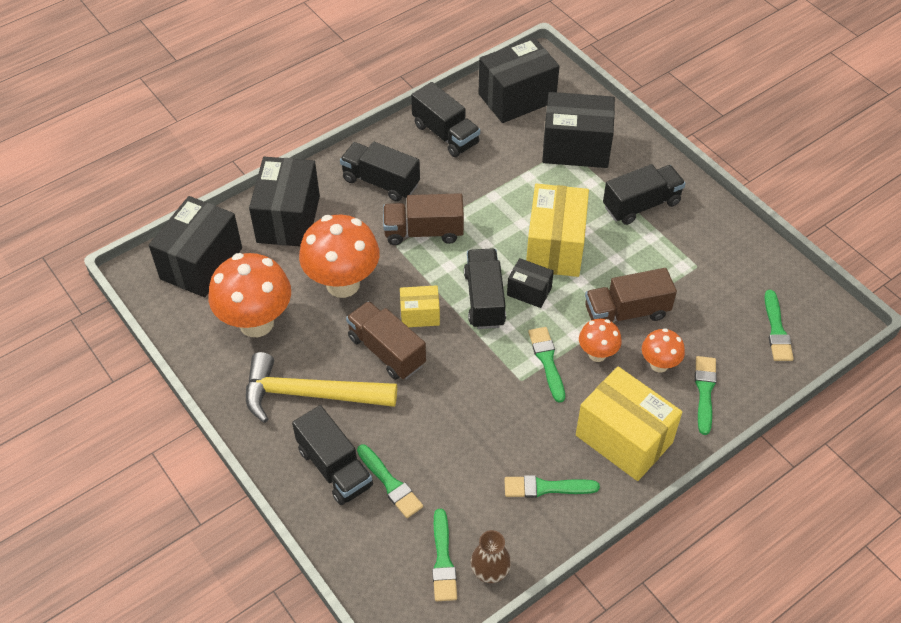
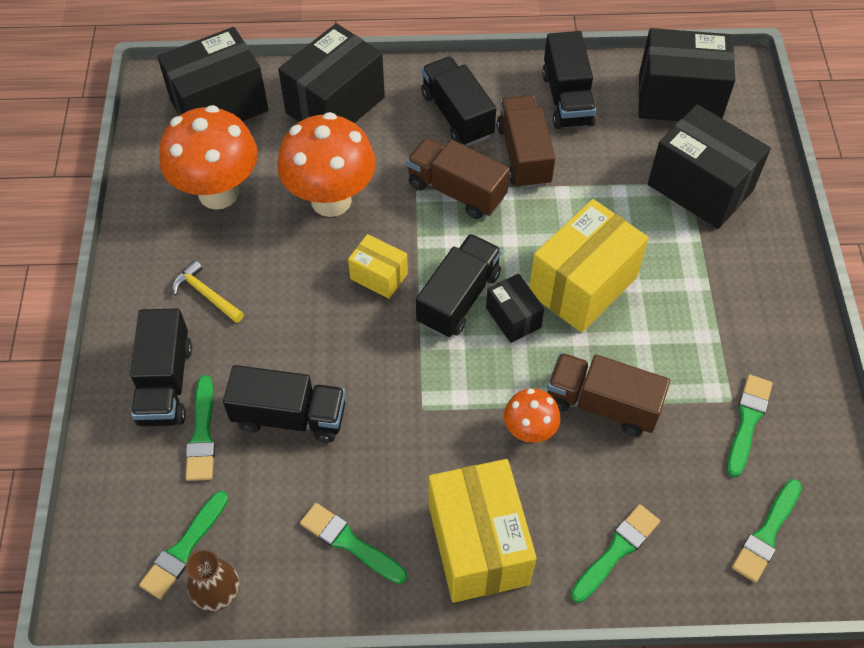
camera: 35 degrees right, 5 degrees up
(310, 394) = (206, 294): yellow hammer -> yellow hammer, size x0.47
(386, 351) = (315, 294): brown truck -> brown truck (524, 155)
(547, 361) = (468, 405): green brush -> green brush (747, 421)
(641, 205) = (723, 292): black truck -> black truck (289, 416)
(659, 364) = (589, 486): orange mushroom -> none

